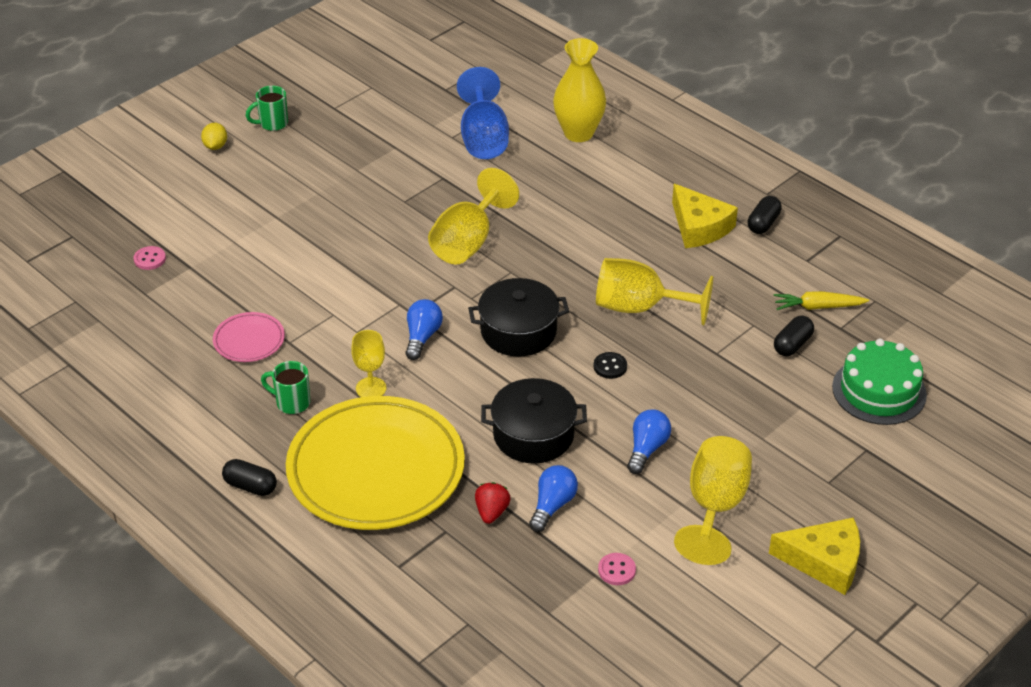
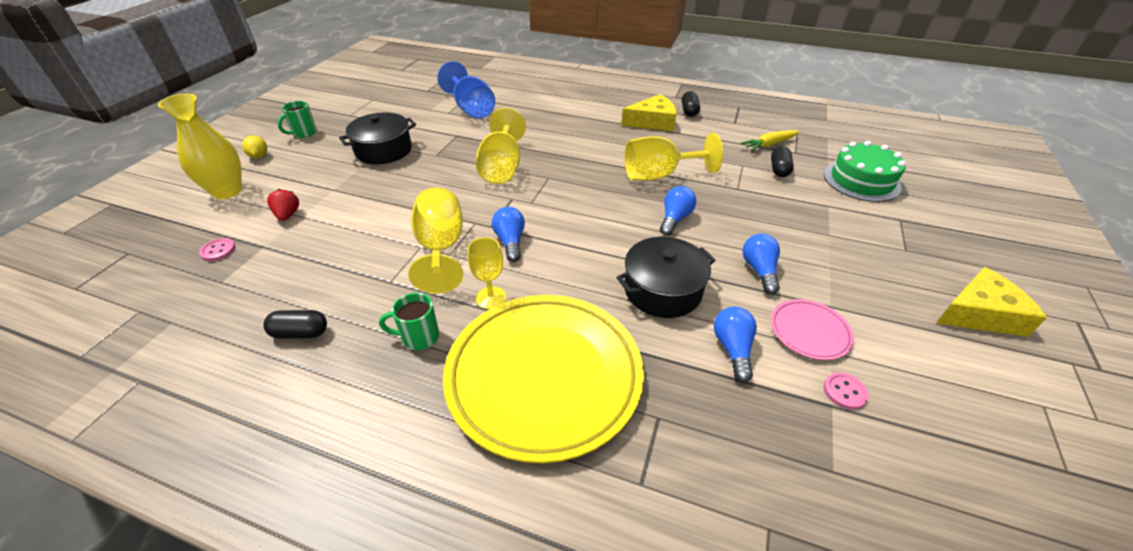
camera: 25 degrees left, 0 degrees up
(249, 340) = (348, 292): pink plate -> pink plate (809, 331)
(250, 486) = (415, 451): black capsule -> black capsule (300, 333)
(491, 512) = (685, 377): red strawberry -> red strawberry (288, 215)
(518, 331) = (585, 215): black pot -> black pot (383, 150)
(578, 133) = (533, 93): yellow vase -> yellow vase (227, 191)
(610, 366) = (674, 219): black button -> blue light bulb
(699, 227) = (653, 122): yellow cheese -> yellow cheese turned 45 degrees counterclockwise
(714, 507) = (855, 299): yellow goblet -> yellow goblet (441, 248)

